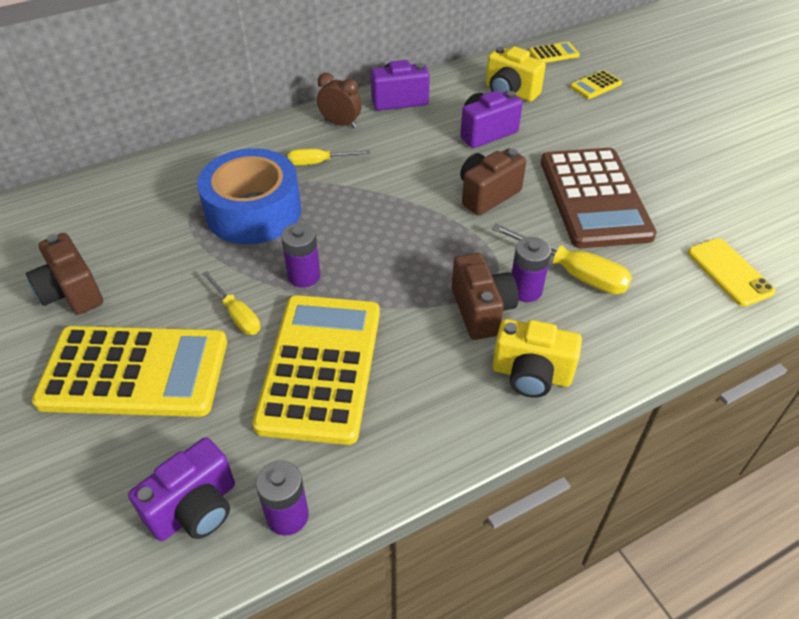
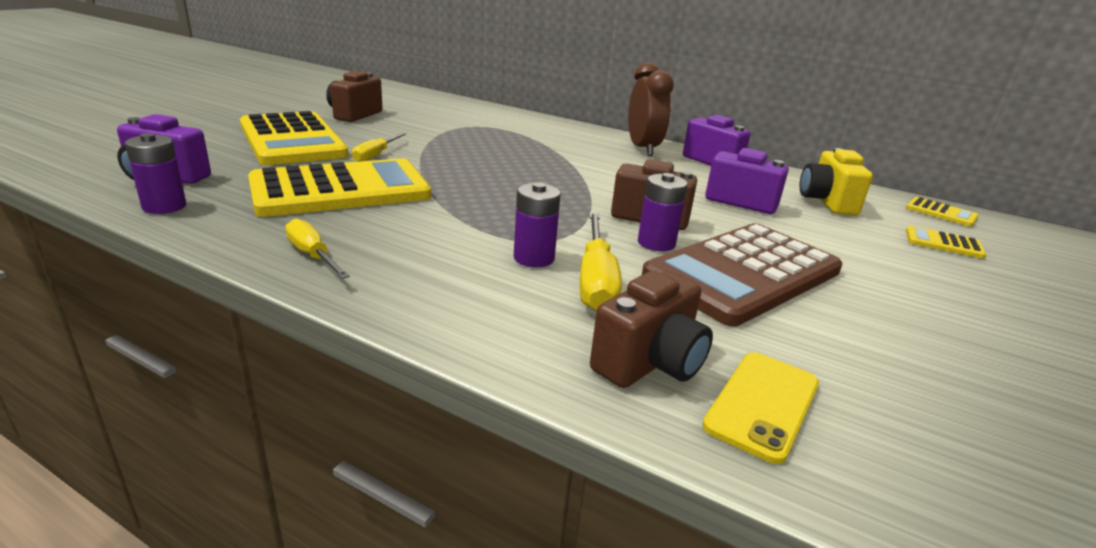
camera: 55 degrees right, 20 degrees down
(253, 211) = (494, 141): blue tape -> none
(304, 276) = (441, 167): purple battery -> purple battery (656, 243)
(319, 162) = (583, 150): yellow screwdriver -> yellow screwdriver (312, 255)
(340, 124) = (643, 148): brown clock -> brown clock, size x1.53
(481, 311) = (477, 241): brown camera -> brown camera (649, 363)
(531, 375) = (406, 282): yellow camera -> none

